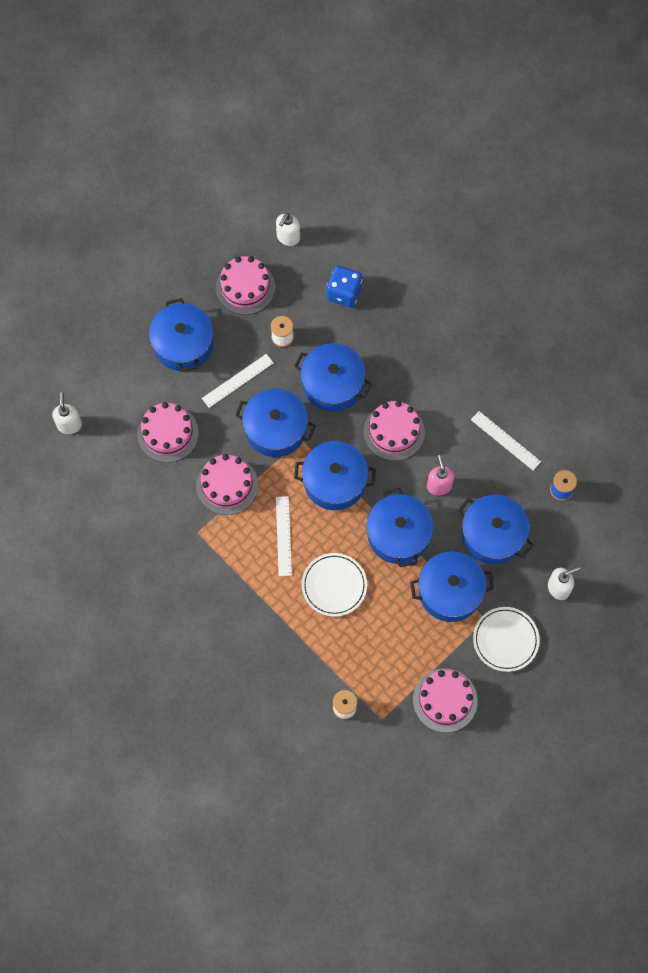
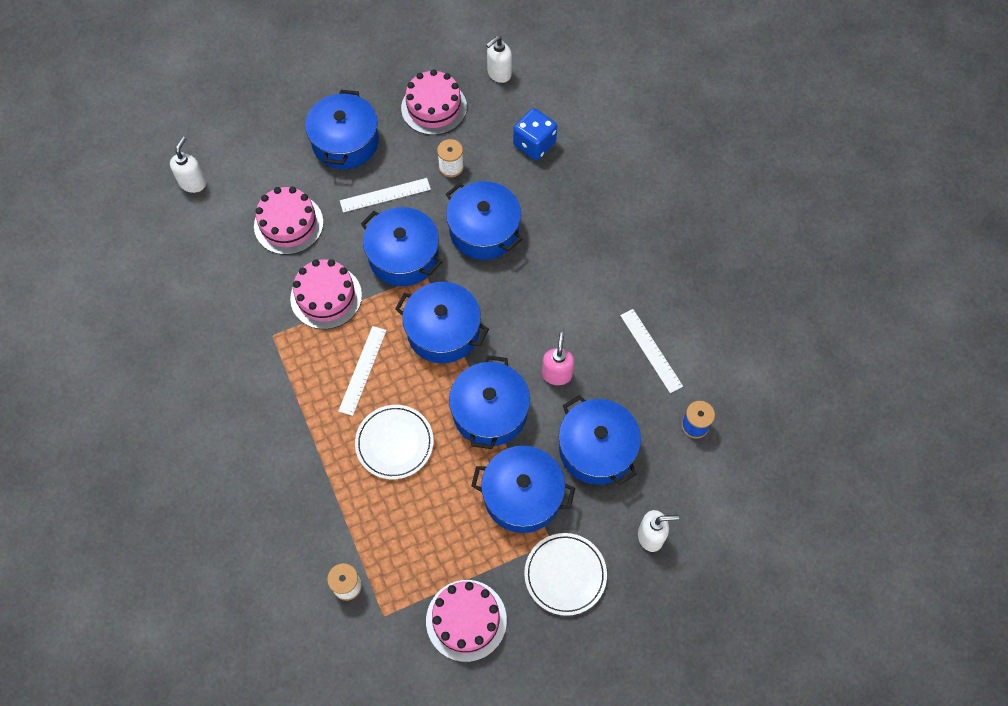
camera: 20 degrees right, 5 degrees down
(394, 432) = (530, 300): pink cake -> none

